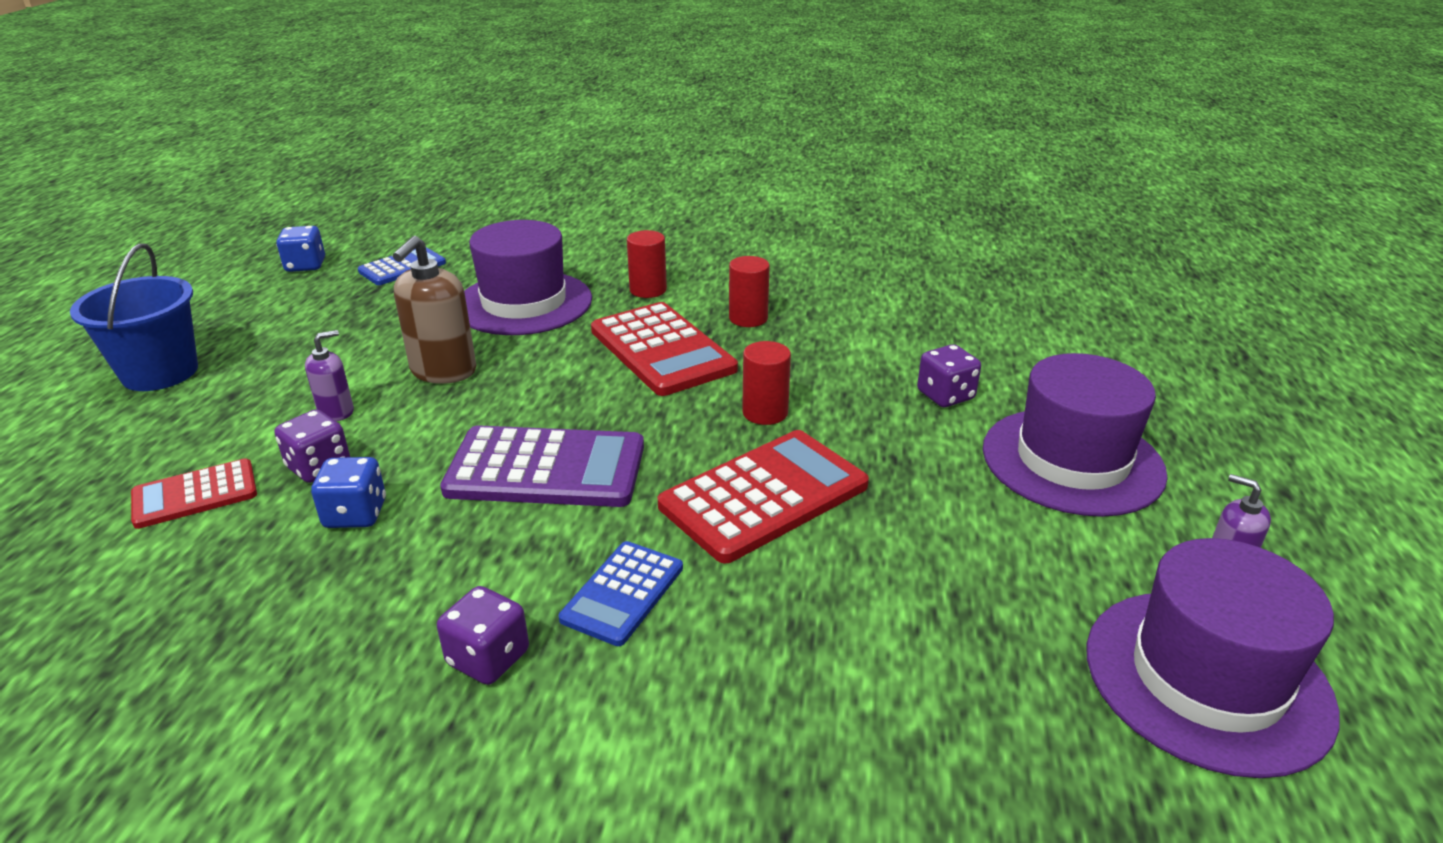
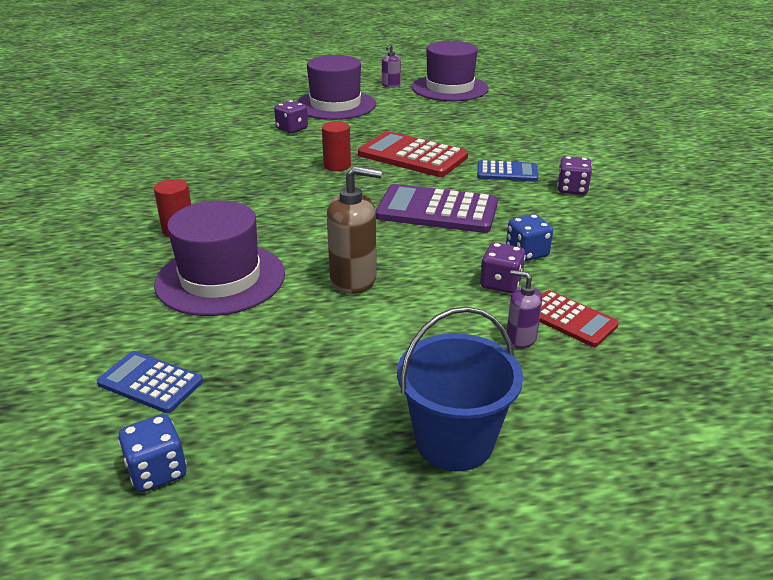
camera: 110 degrees left, 0 degrees up
(336, 412) = (438, 304): purple soap dispenser -> purple soap dispenser (520, 338)
(546, 469) = (437, 210): purple calculator -> purple calculator turned 60 degrees counterclockwise
(662, 350) = (278, 206): red calculator -> none
(748, 318) = (218, 187): red cylinder -> none

